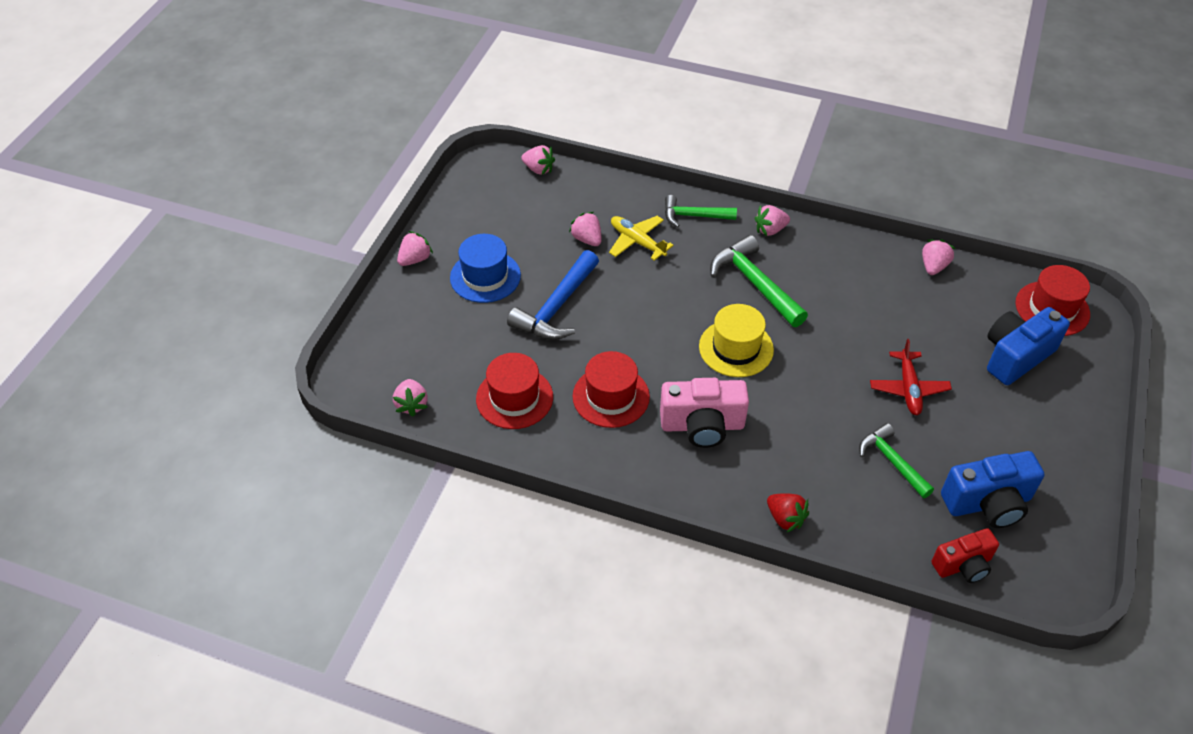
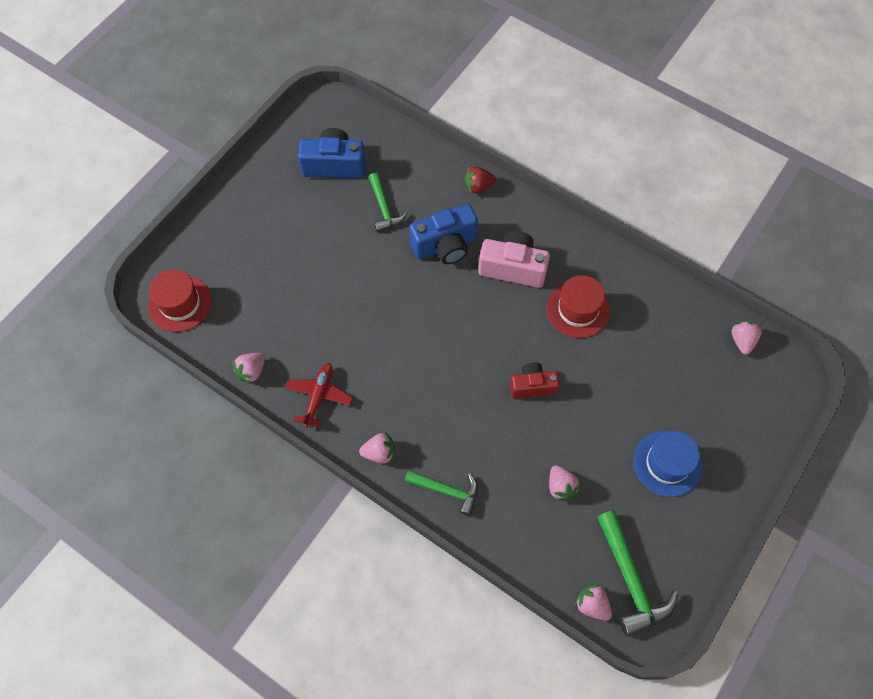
camera: 165 degrees left, 15 degrees up
(415, 259) = (734, 503): pink strawberry -> none
(514, 398) = (656, 327): red hat -> none
(556, 307) = (606, 410): blue hammer -> none
(637, 242) = (512, 470): yellow plane -> none
(736, 348) = (461, 329): yellow hat -> none
(754, 283) = (420, 393): green hammer -> green hammer (631, 580)
(785, 518) = (478, 186): red strawberry -> red strawberry turned 75 degrees counterclockwise
(908, 388) = (340, 261): red plane -> red plane (319, 396)
(963, 565) = (375, 132): red camera -> red camera (532, 386)
(1016, 356) = (240, 267): blue camera -> blue camera (445, 245)

